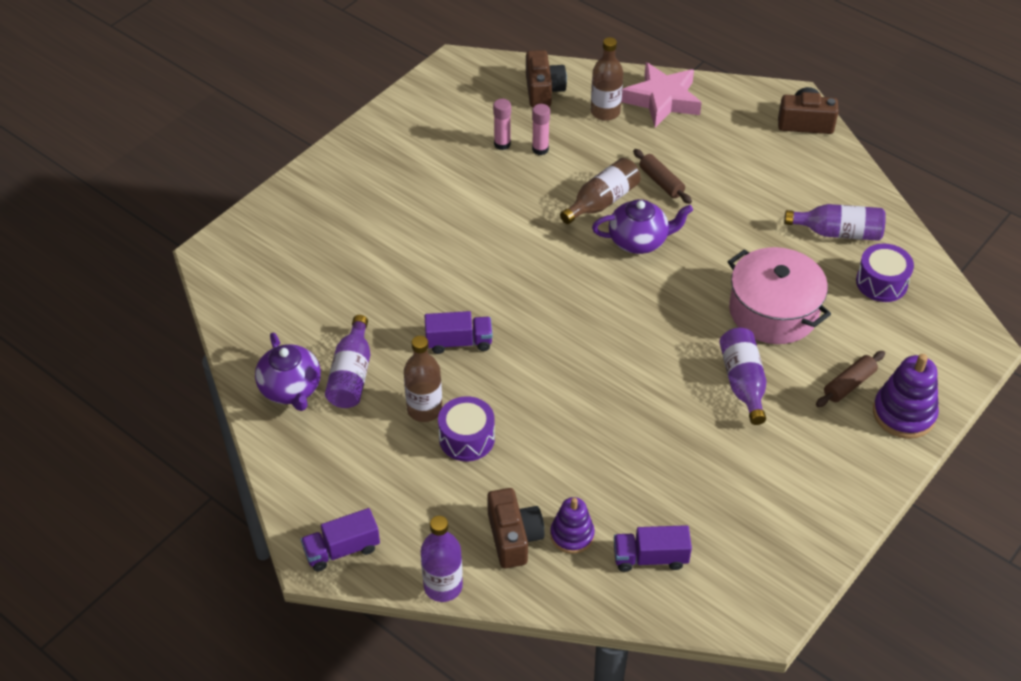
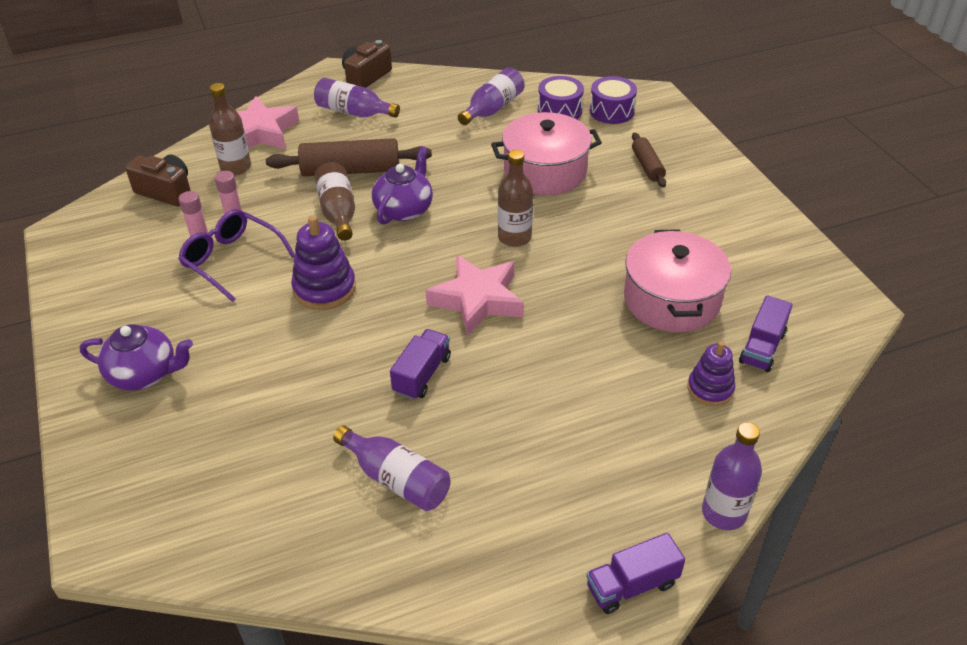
camera: 60 degrees left, 5 degrees down
(291, 389) = (374, 544): purple teapot -> purple teapot (144, 374)
(342, 550) = (632, 585): purple truck -> purple truck turned 60 degrees clockwise
(424, 409) = (488, 436): brown bottle -> brown bottle (514, 237)
(467, 438) = (548, 418): purple drum -> purple drum (611, 111)
(497, 172) = (232, 260): none -> purple glasses
(514, 537) = (691, 432): brown camera -> none
(564, 339) = (477, 300): none -> pink star
(661, 182) = (351, 170): brown rolling pin -> brown rolling pin, size x1.81
(664, 471) = (671, 300): none -> pink pot
(743, 382) = (606, 217): purple bottle -> purple bottle (354, 112)
(904, 414) = (693, 153): purple stacking toy -> purple stacking toy (324, 288)

